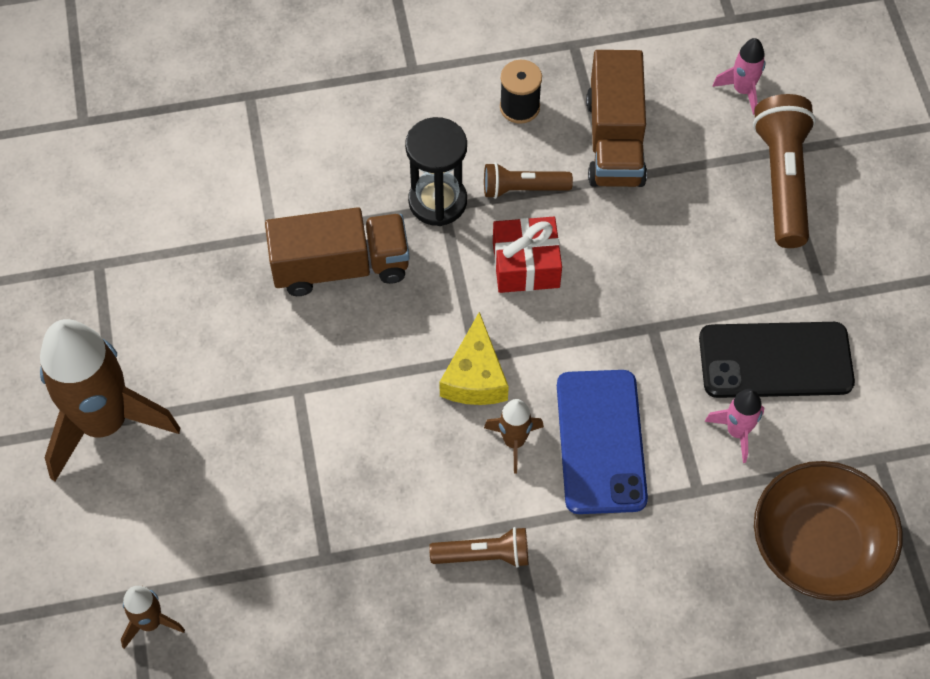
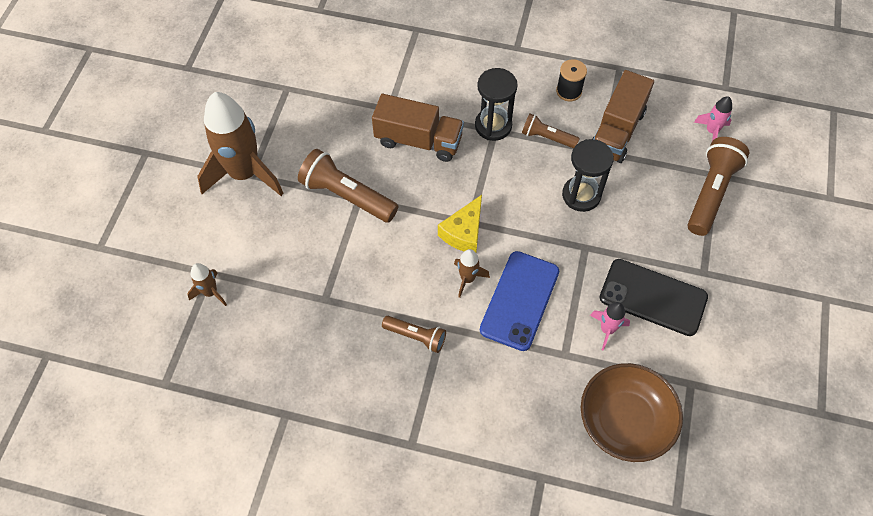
camera: 25 degrees right, 0 degrees up
(278, 393) = (347, 196): none -> brown flashlight
(526, 265) = (526, 181): red gift -> none
(611, 255) = (581, 195): none -> black hourglass

